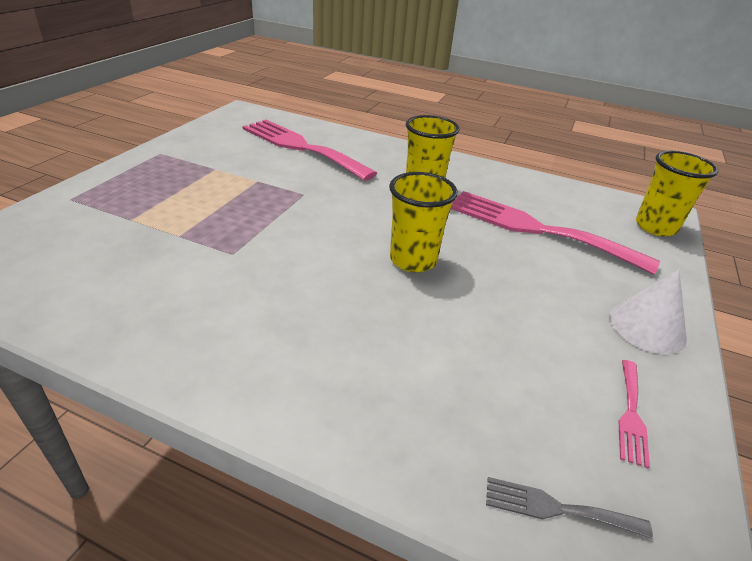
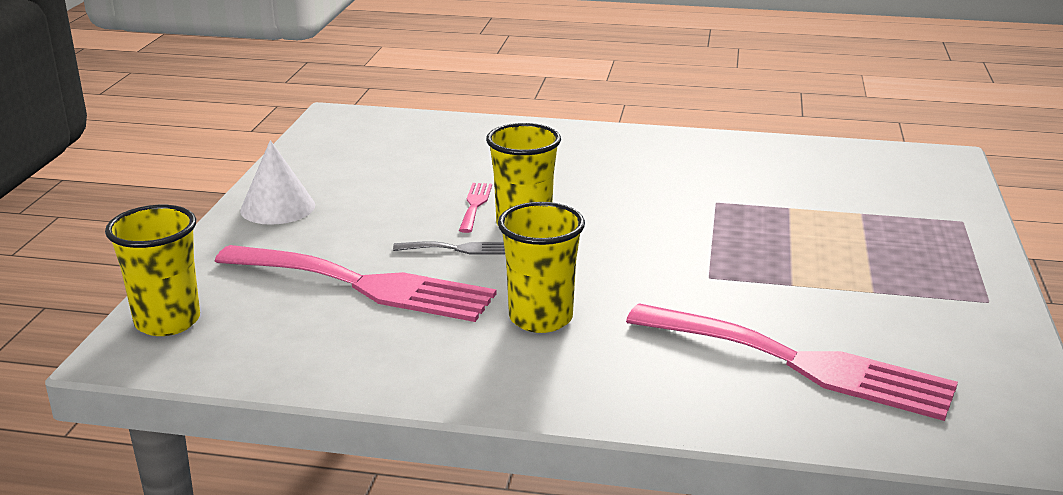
camera: 170 degrees right, 10 degrees down
(557, 508) = (399, 124): grey fork -> grey fork (459, 249)
(631, 414) = (330, 159): pink fork -> pink fork (475, 205)

